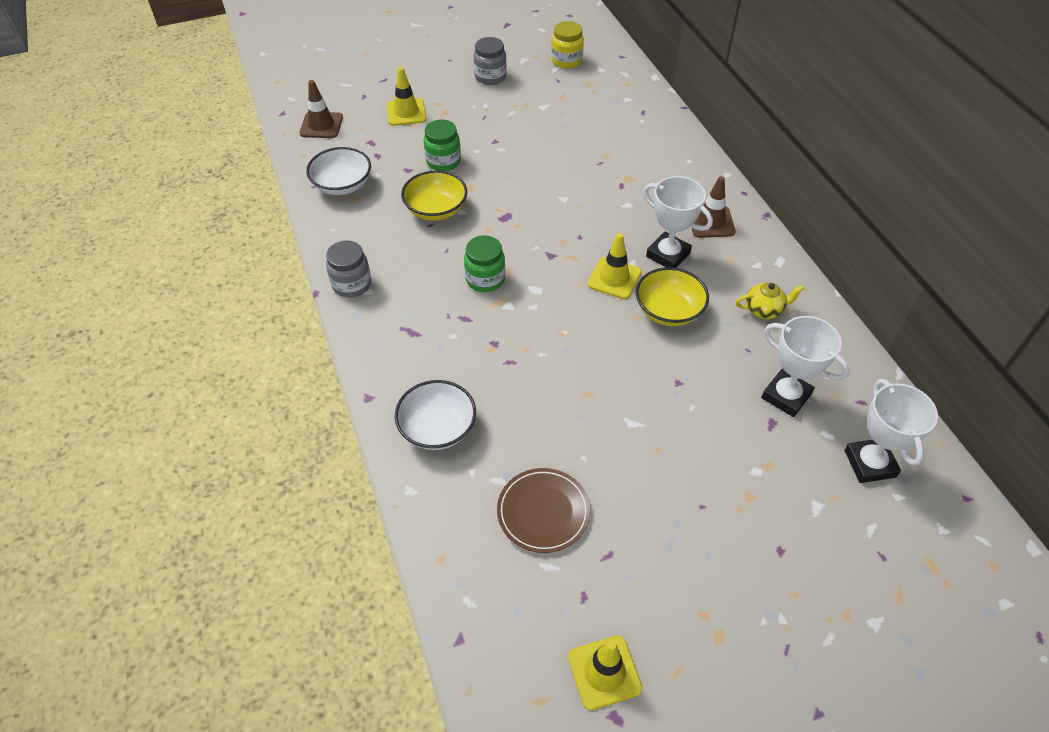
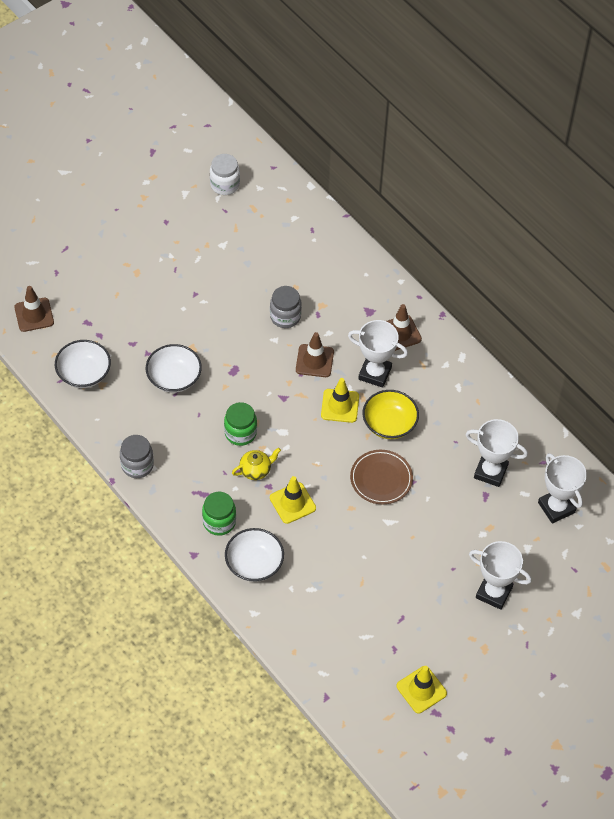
camera: 20 degrees left, 5 degrees up
(406, 112) = (103, 281): yellow traffic cone -> yellow traffic cone (292, 503)
(436, 210) = (174, 378): yellow bowl -> white bowl
(443, 161) = (159, 327): green jar -> green jar (219, 522)
(490, 77) = (162, 221): grey jar -> grey jar (285, 317)
(543, 512) = (349, 602): brown plate -> brown plate (381, 479)
(566, 61) = (225, 185): yellow jar -> white jar
(601, 227) = (314, 361): none -> brown traffic cone
(753, 556) = (494, 592): none -> white trophy
(764, 310) = (460, 404): yellow teapot -> yellow teapot (256, 470)

